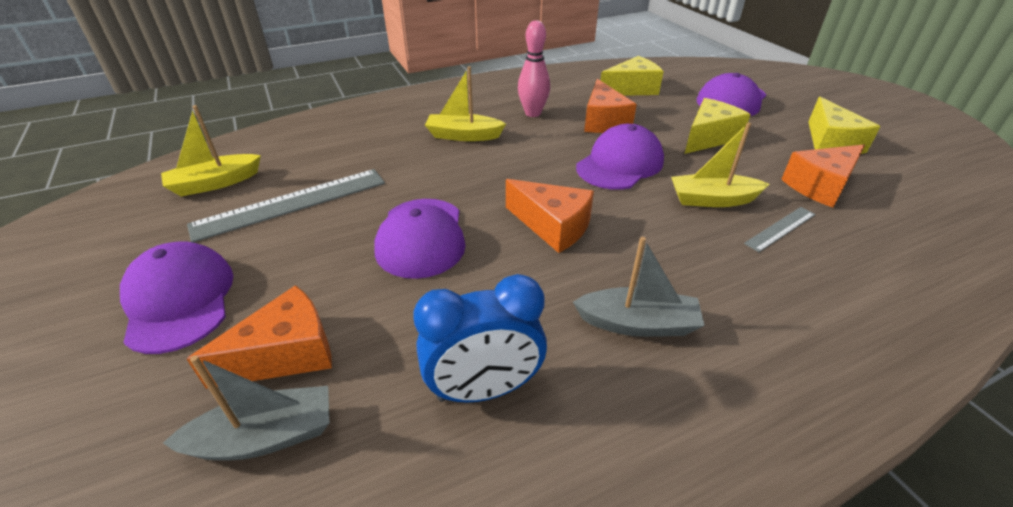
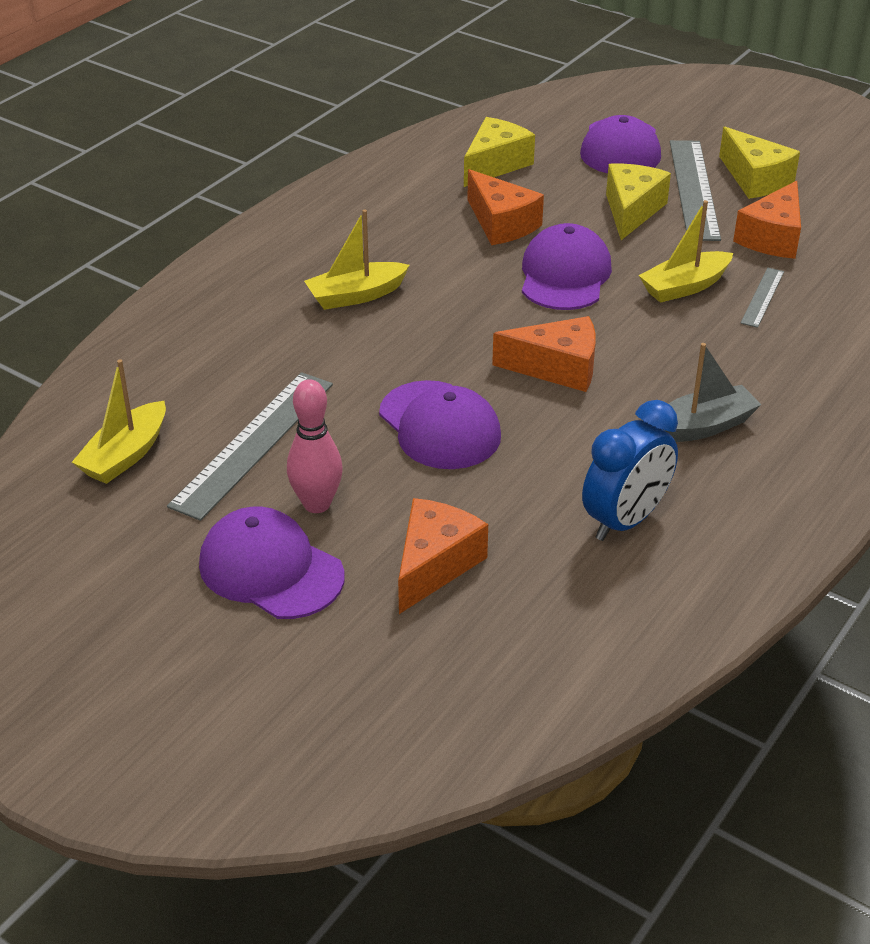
camera: 30 degrees left, 0 degrees up
(265, 437) = (492, 618): grey boat -> none
(533, 113) = (408, 238): pink bowling pin -> pink bowling pin (317, 504)
(771, 136) = (694, 189): none -> grey ruler

